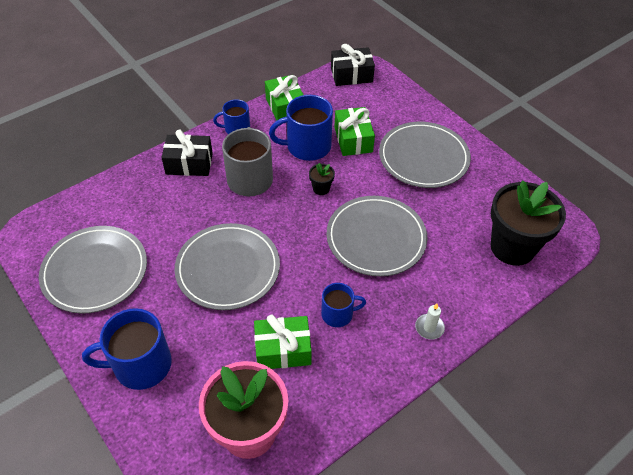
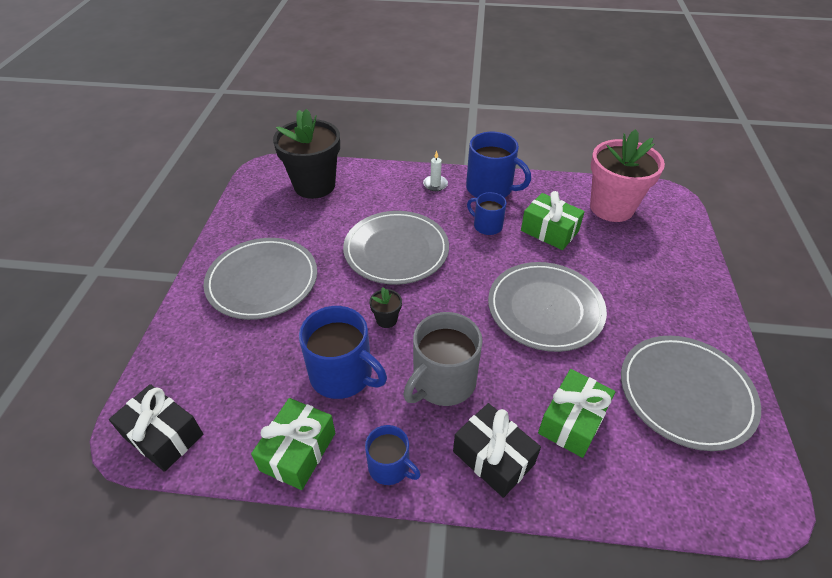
camera: 135 degrees left, 5 degrees down
(141, 365) = (673, 286): blue mug -> blue mug (490, 188)
(353, 139) = (290, 346): green gift -> green gift (572, 421)

